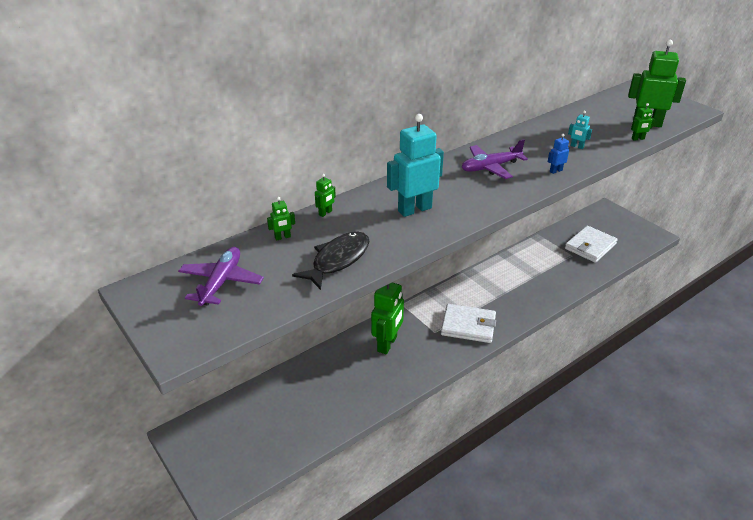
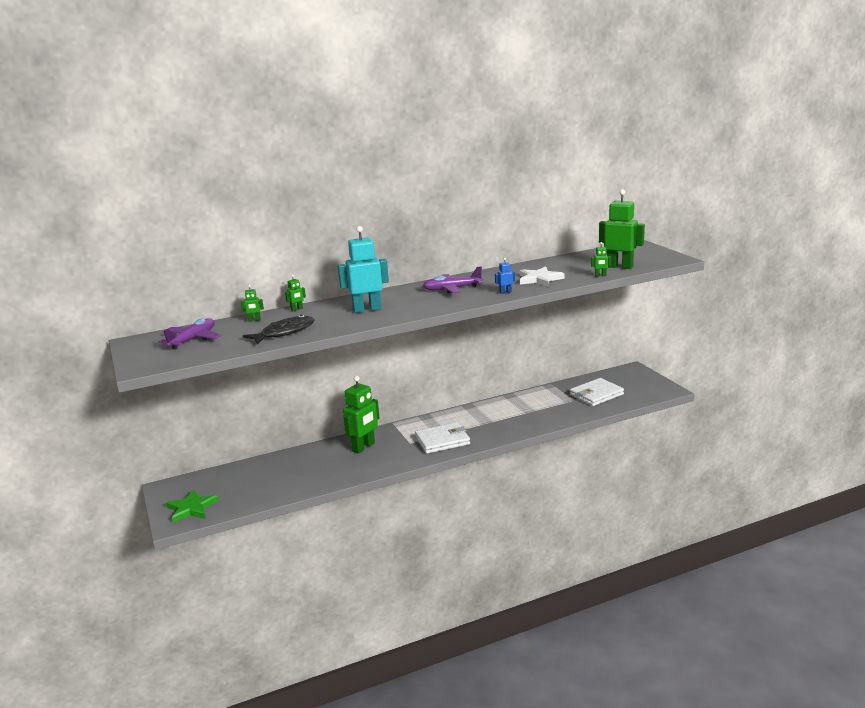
camera: 15 degrees right, 15 degrees down
(228, 466) = (191, 508): none -> green star
(468, 326) = (442, 441): white wallet -> white wallet turned 45 degrees counterclockwise
(577, 146) = (539, 279): turquoise robot -> white star

